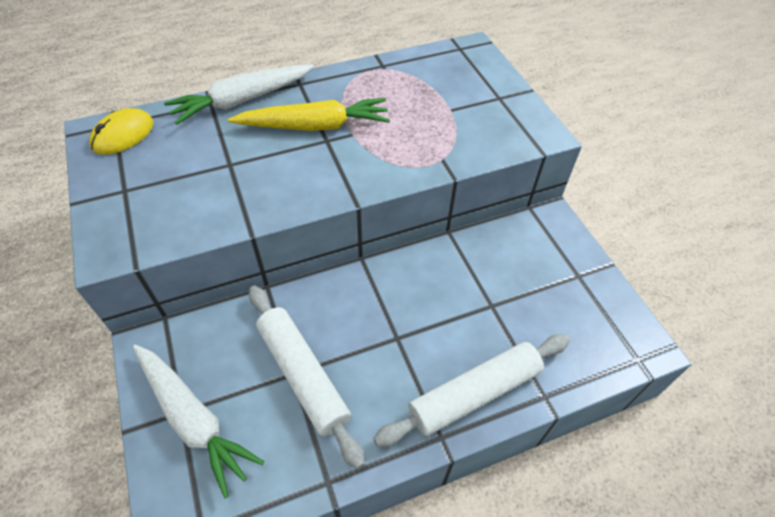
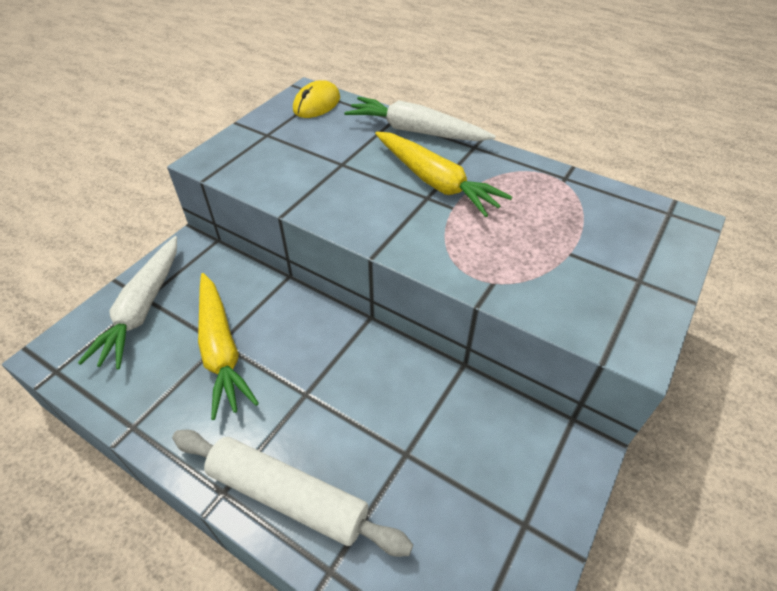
camera: 55 degrees right, 5 degrees down
(123, 135) = (316, 104): yellow mouse -> yellow mouse turned 60 degrees counterclockwise
(303, 375) = (221, 350): white rolling pin -> yellow carrot

